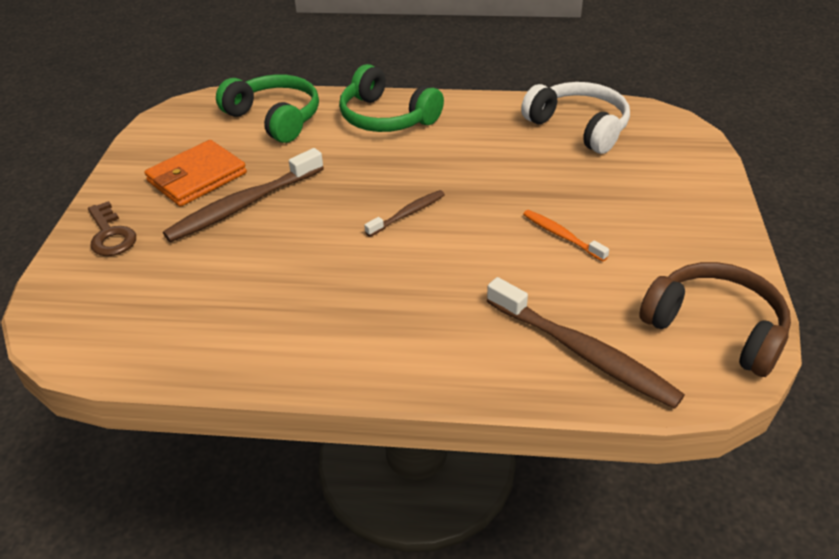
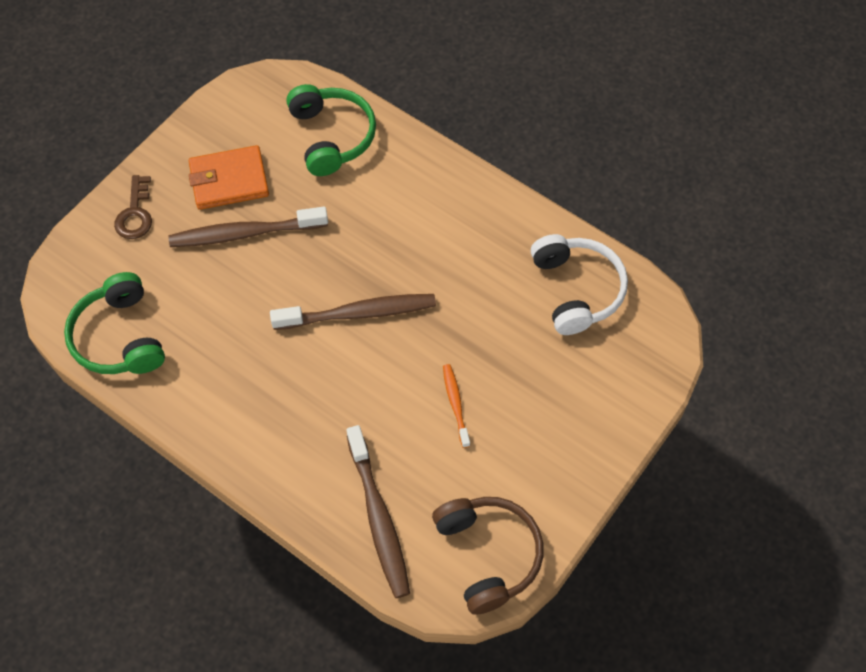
camera: 30 degrees right, 20 degrees up
(386, 117) = (423, 186): green headphones -> green headphones (119, 337)
(407, 214) = (358, 313): brown toothbrush -> brown toothbrush, size x1.87

